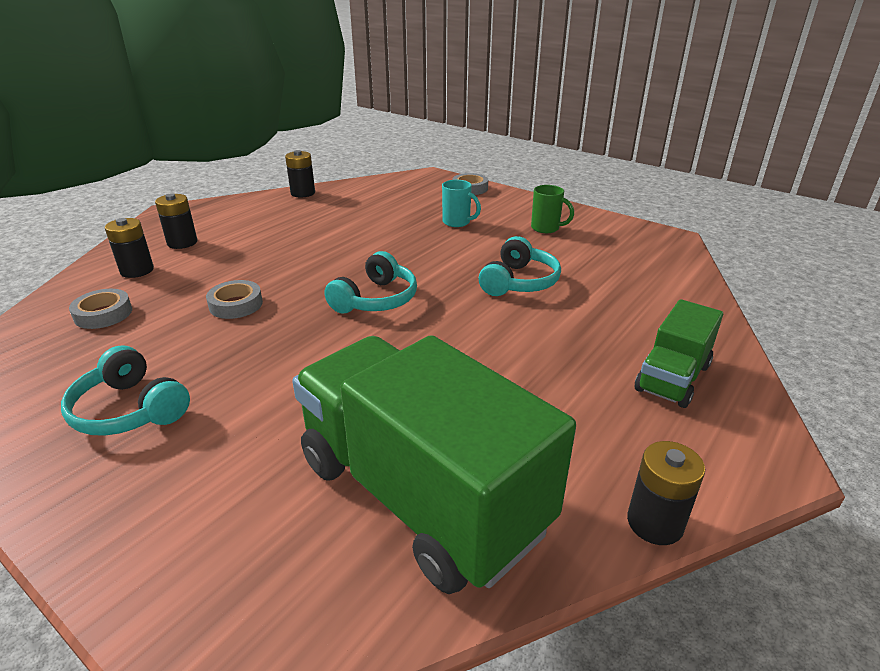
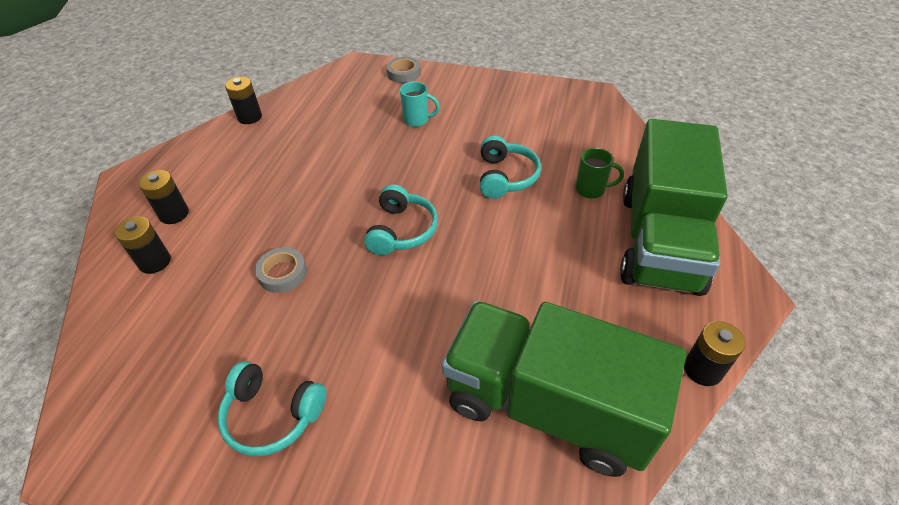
camera: 20 degrees left, 15 degrees up
(103, 314) = (163, 323): grey tape -> none
(546, 228) = (495, 108): green mug -> green mug (591, 190)
(672, 378) = (659, 241): green truck -> green truck, size x1.98

